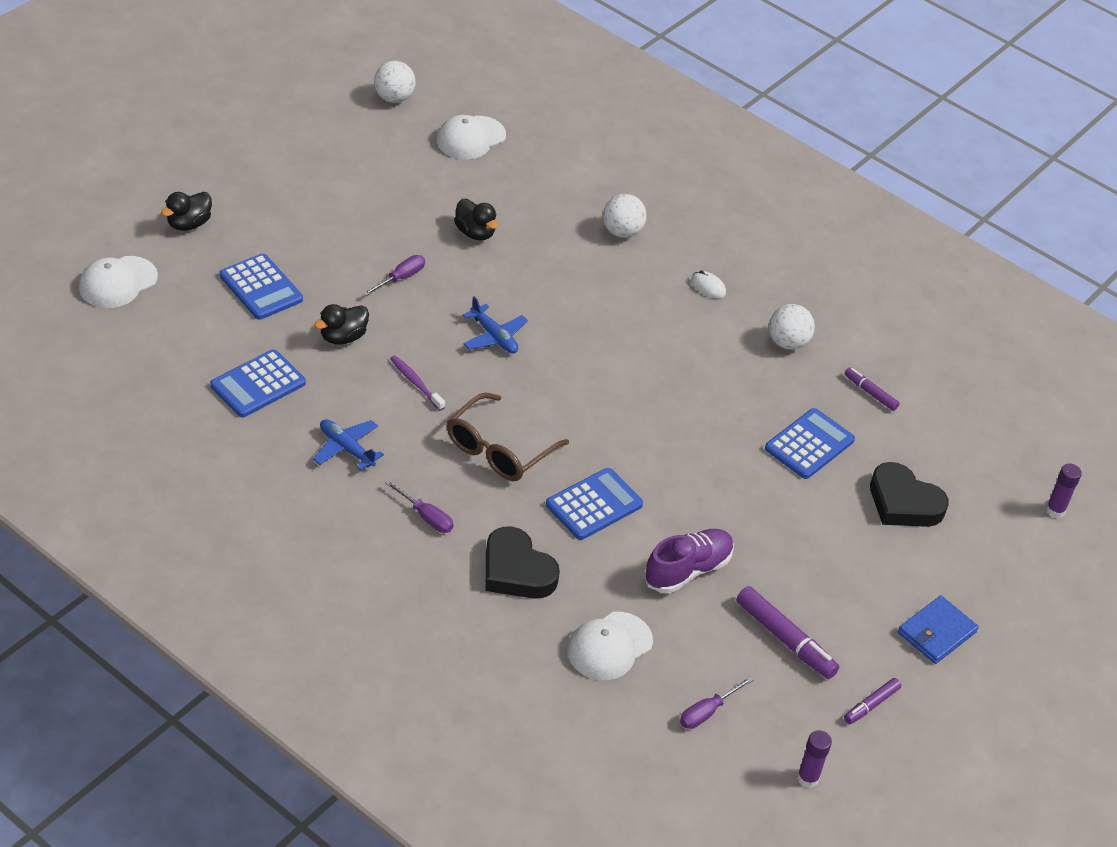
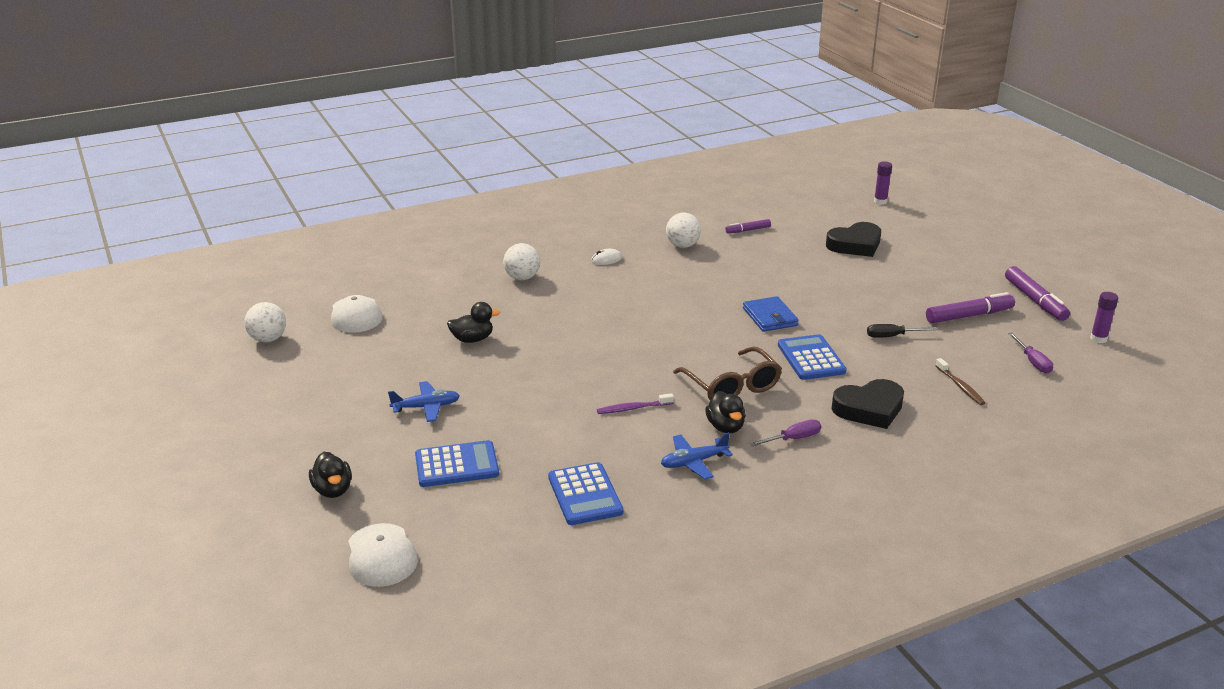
camera: 60 degrees left, 15 degrees down
(343, 337) = (553, 433): black duck -> black duck (725, 427)
(400, 278) = (500, 387): purple screwdriver -> none
(494, 336) = (601, 359): blue plane -> blue plane (426, 407)
(609, 646) = (960, 386): white cap -> brown toothbrush
(687, 570) = (892, 336): purple shoe -> black screwdriver
(809, 444) = (787, 262): blue calculator -> none
(871, 705) = (1035, 300): purple marker -> purple marker, size x1.74
(936, 632) = (975, 263): blue wallet -> blue wallet (770, 317)

